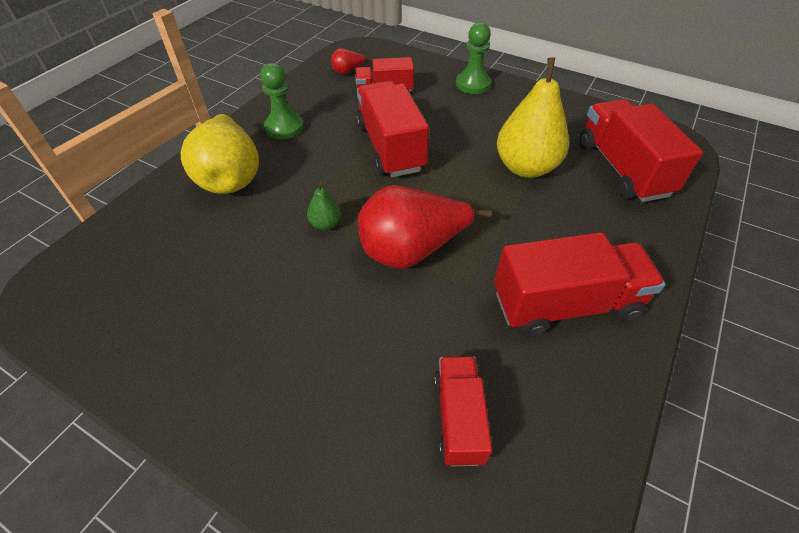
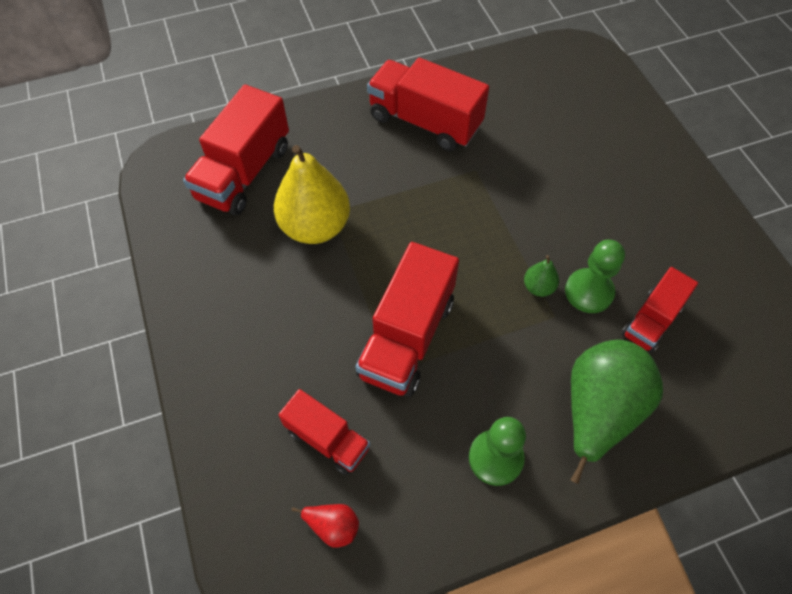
camera: 140 degrees left, 10 degrees up
(231, 177) = (598, 411): yellow pear -> green pear
(411, 250) = (488, 218): red pear -> none
(459, 418) = (550, 113): red truck -> red truck (651, 320)
(473, 84) = (219, 371): green pawn -> green pawn (589, 292)

